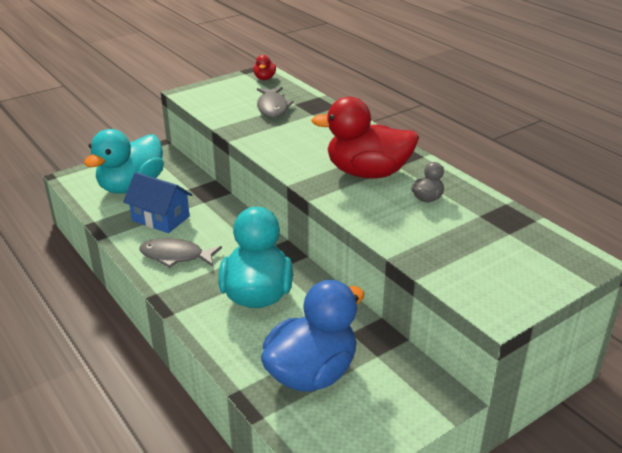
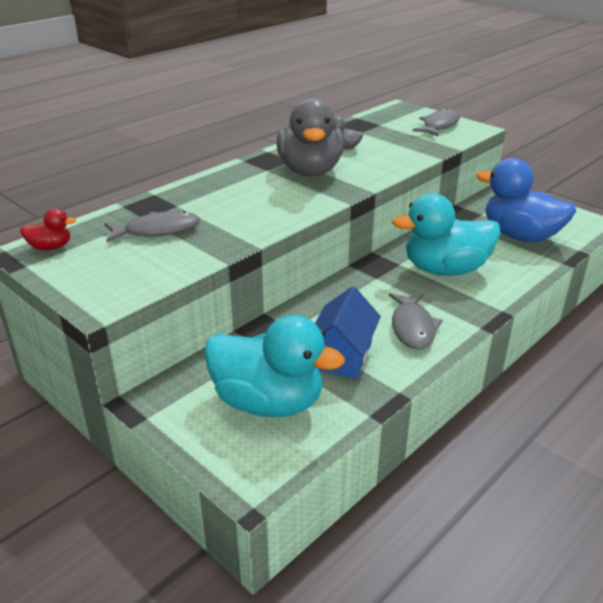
camera: 100 degrees left, 0 degrees up
(367, 173) = (310, 171): red duck -> grey duck
(507, 280) = (439, 126): none -> grey fish

